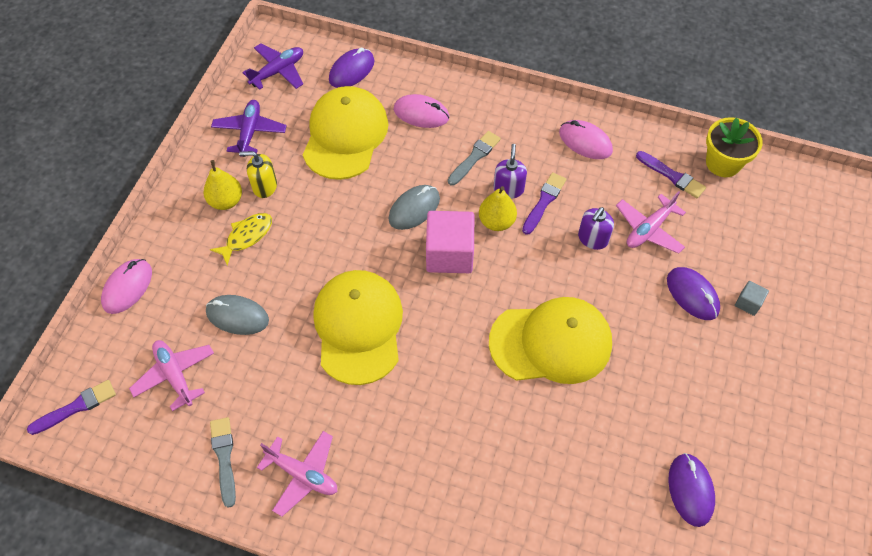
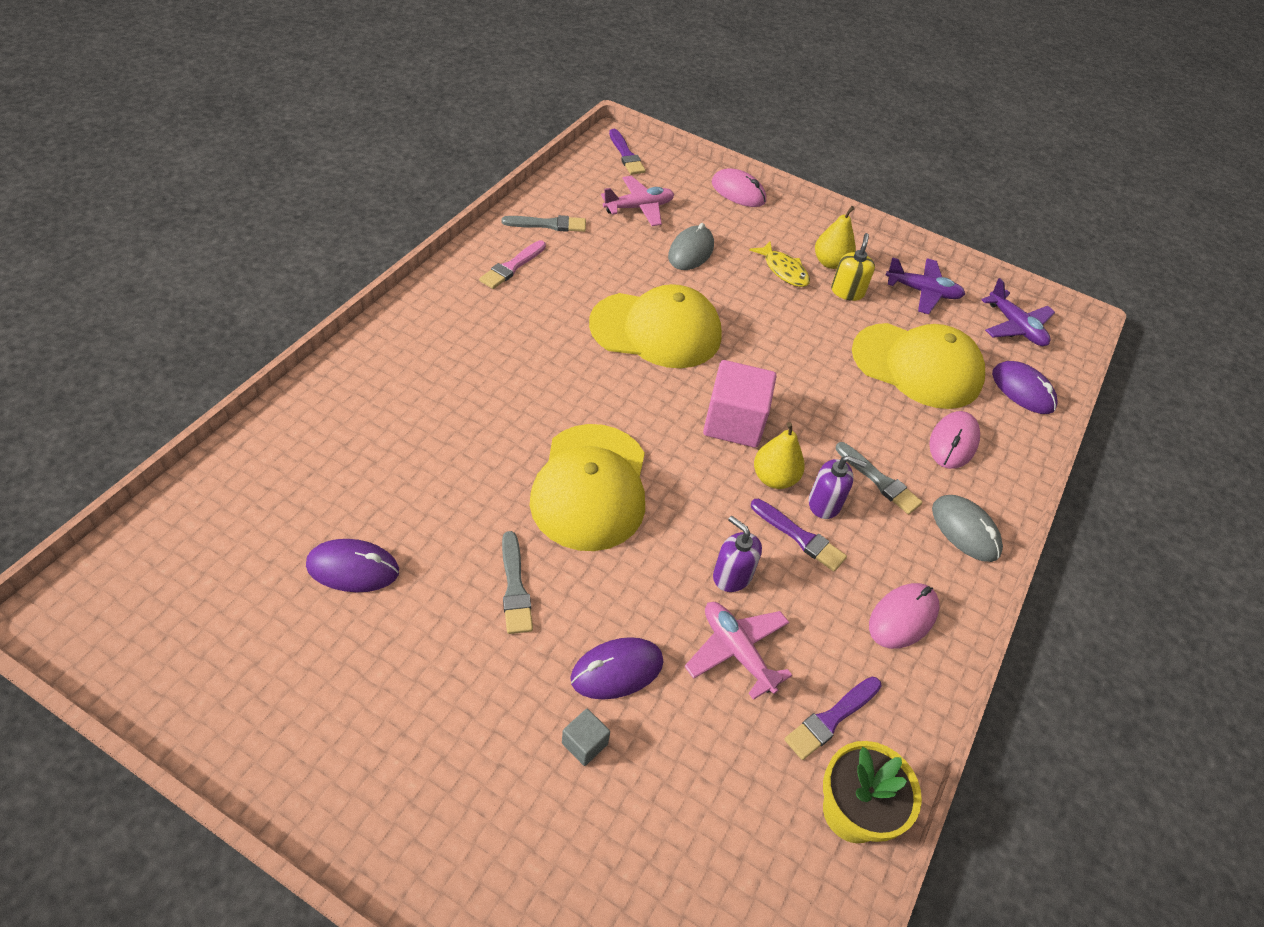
camera: 95 degrees right, 10 degrees down
(303, 474) = (512, 267): pink plane -> pink brush
(414, 209) = (803, 405): grey mouse -> grey mouse (965, 530)
(658, 372) = (515, 587): none -> grey brush

